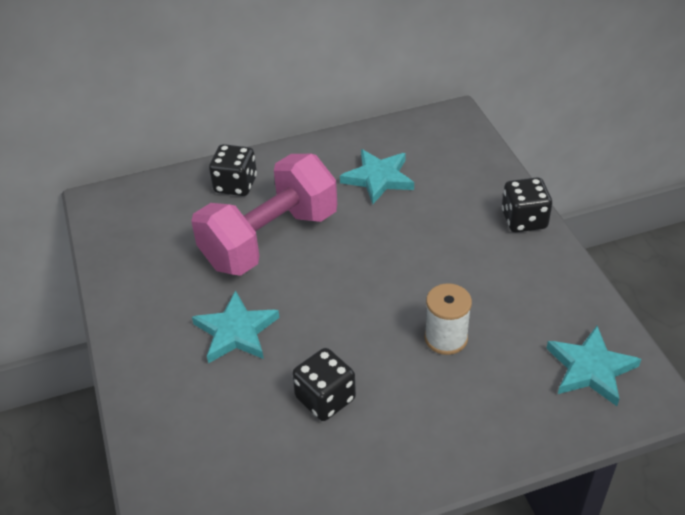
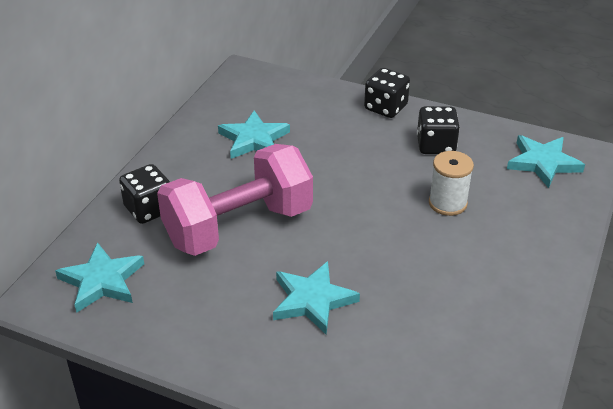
camera: 50 degrees left, 5 degrees down
(142, 215) = (102, 281): none -> turquoise star
(270, 239) = (238, 226): pink dumbbell -> pink dumbbell turned 60 degrees clockwise
(325, 398) = (436, 291): black dice -> black dice (435, 145)

